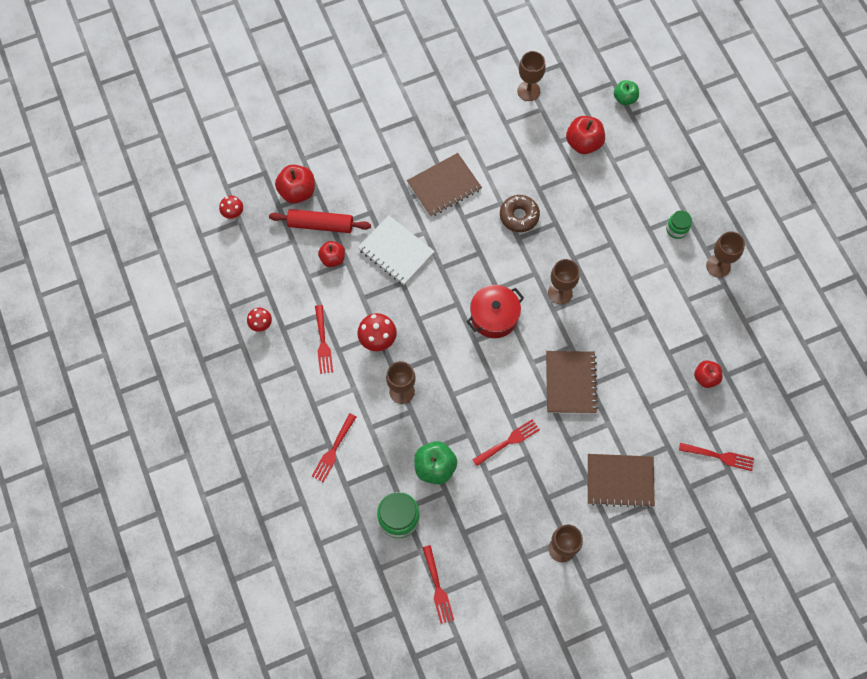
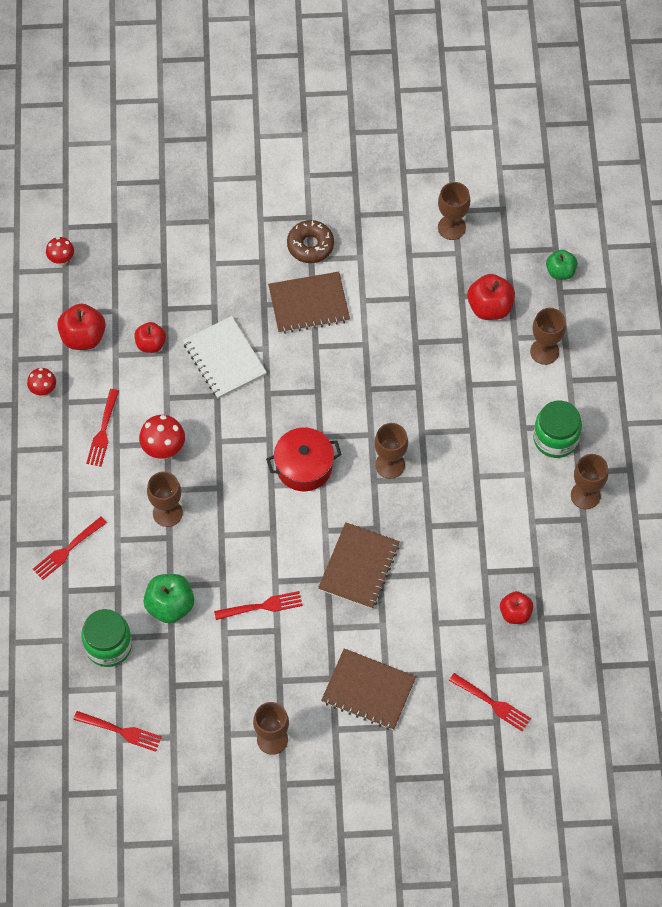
camera: 20 degrees right, 5 degrees down
(297, 192) = (141, 257): red apple -> red apple (83, 337)
(320, 224) = (152, 302): red rolling pin -> none
(437, 587) = (120, 731): red fork -> red fork turned 75 degrees counterclockwise
(519, 216) = (380, 365): brown donut -> brown donut (310, 245)
(639, 164) = (544, 351): none -> brown goblet
(677, 229) = (555, 438): green jar -> green jar, size x1.67

